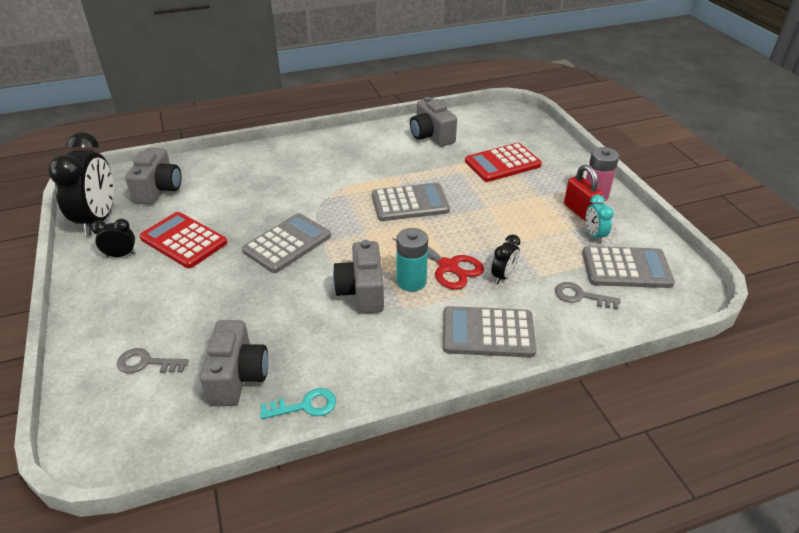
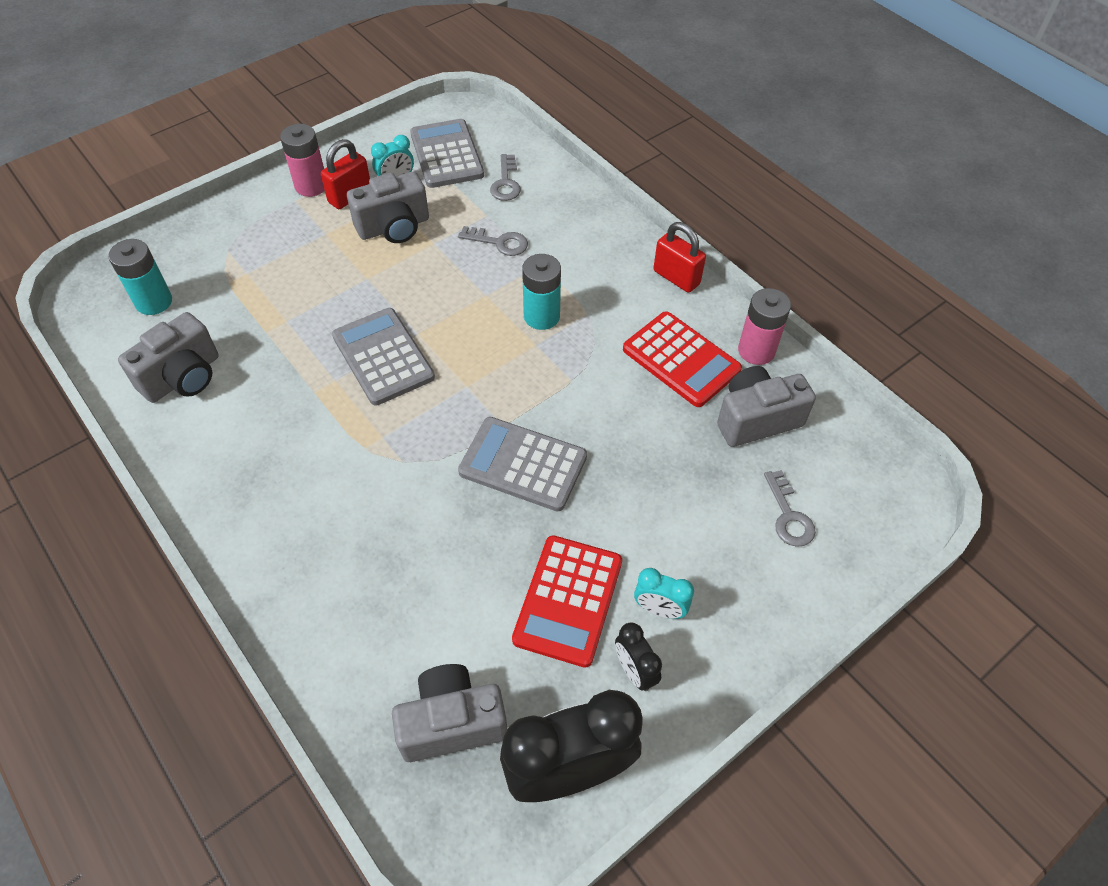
camera: 110 degrees left, 15 degrees up
(144, 275) = (659, 609): none -> turquoise clock
(305, 406) = (756, 350): turquoise key -> pink battery
(362, 292) = (579, 355): grey camera -> grey camera (394, 227)
(418, 378) = (676, 277): none -> red padlock
(448, 267) = (502, 290): red scissors -> none
(488, 333) = (591, 240): grey calculator -> none
(496, 131) = (154, 302): none -> turquoise battery
(502, 163) = (252, 279): red calculator -> red calculator (681, 359)
(503, 276) = (499, 242): black clock -> grey key

